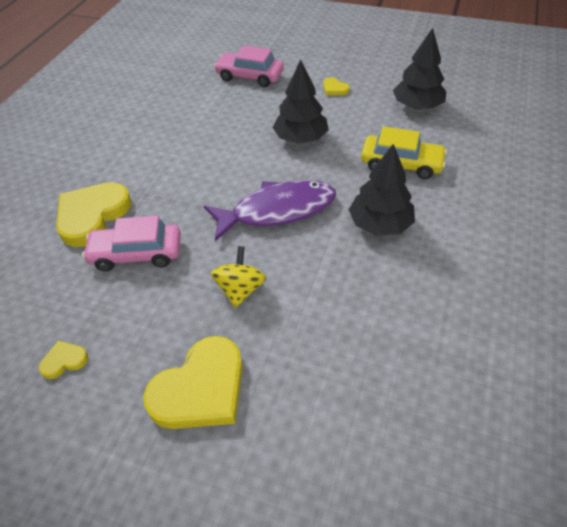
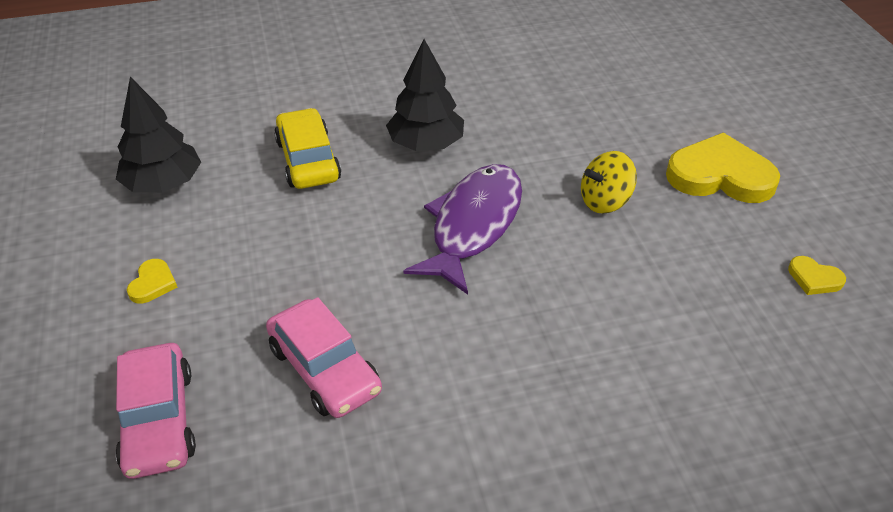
camera: 125 degrees left, 5 degrees down
(92, 215) = (650, 404): yellow heart -> none
(136, 253) = (652, 311): pink car -> pink car (324, 369)
(277, 211) = (473, 225): purple fish -> purple fish turned 75 degrees clockwise
(300, 138) = (314, 266): black tree -> none

